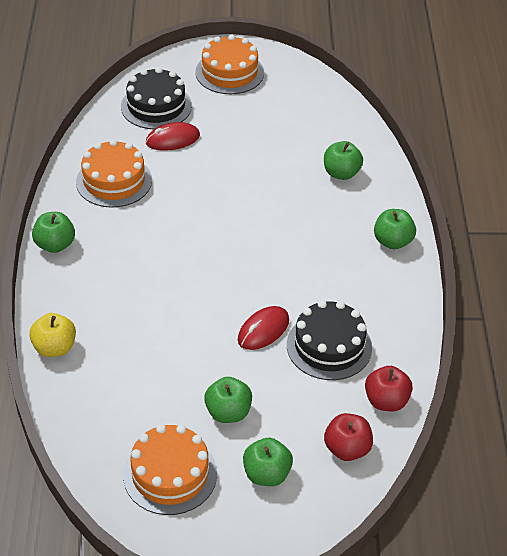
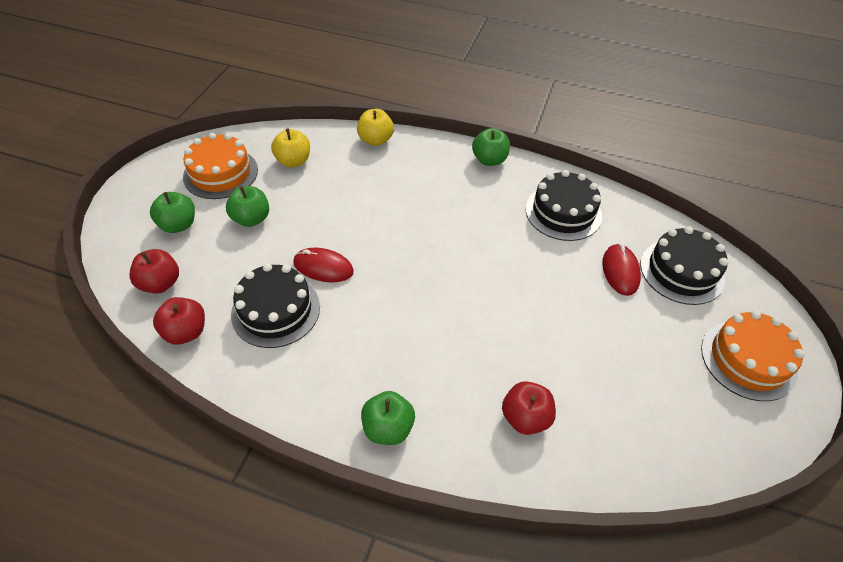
camera: 110 degrees right, 5 degrees up
(114, 181) = (563, 212): orange cake -> black cake
(121, 411) = (293, 161): none -> yellow apple
(263, 330) = (323, 267): red mouse -> red mouse turned 45 degrees counterclockwise
(341, 173) = (525, 417): green apple -> red apple

